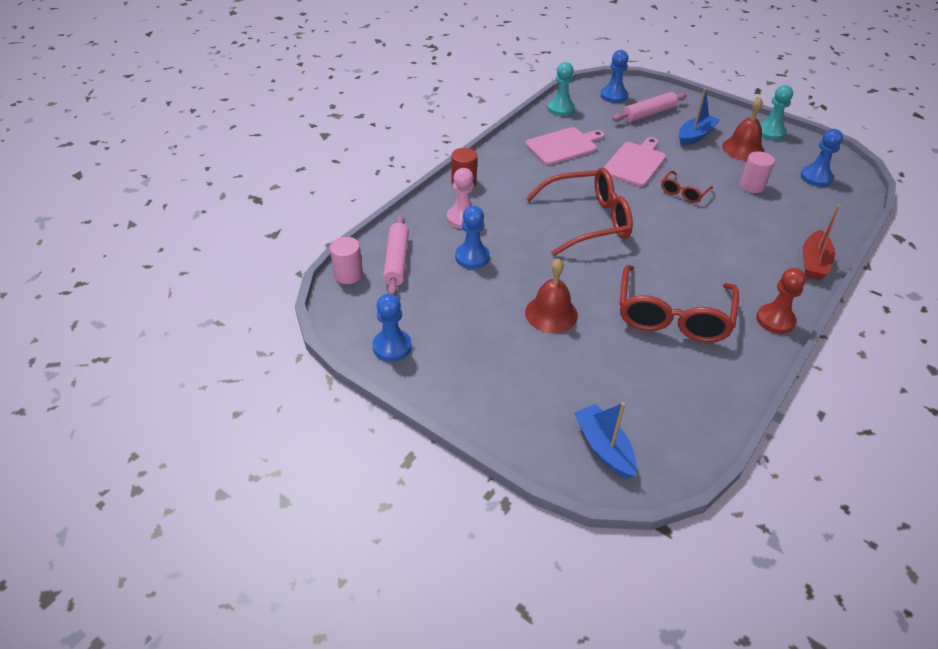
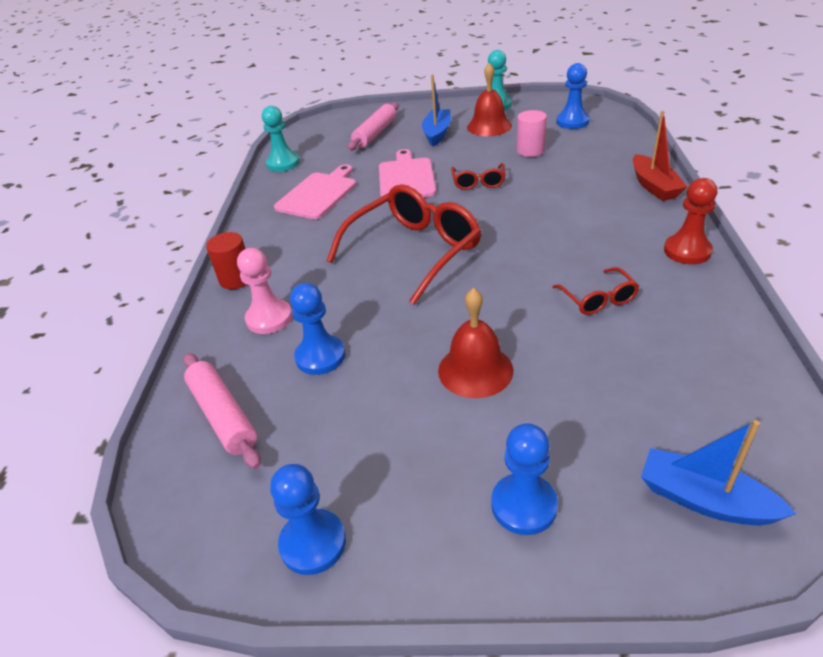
camera: 30 degrees left, 5 degrees down
(348, 274) = (164, 474): pink cylinder -> none
(613, 96) = (326, 133): blue pawn -> blue pawn (524, 505)
(673, 316) = (598, 299): red glasses -> red glasses, size x0.48

